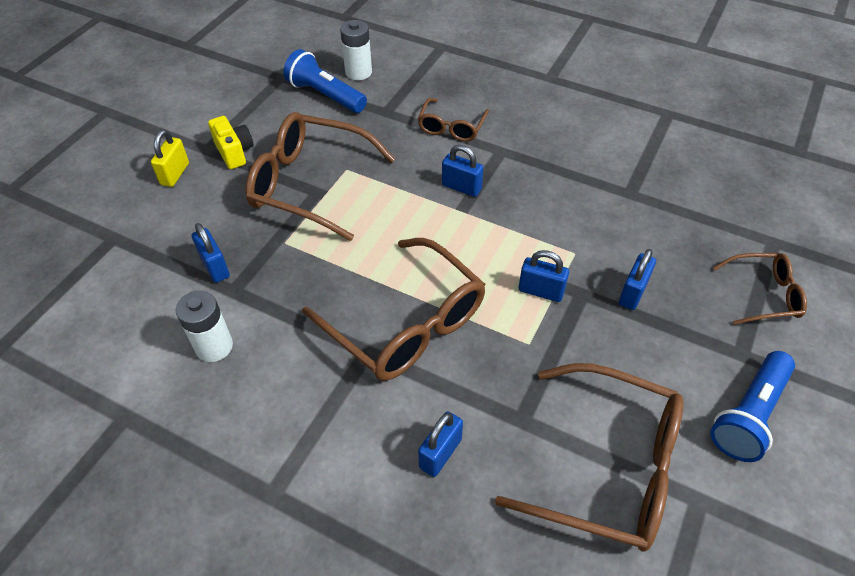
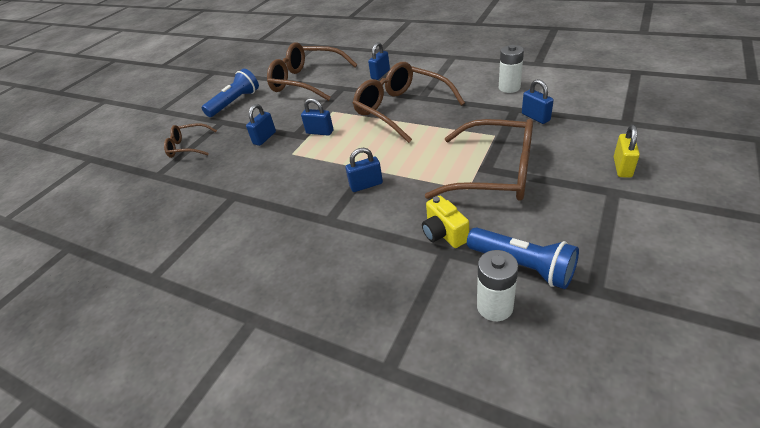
camera: 175 degrees left, 10 degrees down
(234, 152) = (582, 191): yellow camera -> yellow camera (444, 234)
(451, 127) = (374, 239): brown glasses -> none
(461, 187) = (366, 185): blue padlock -> blue padlock turned 45 degrees counterclockwise

